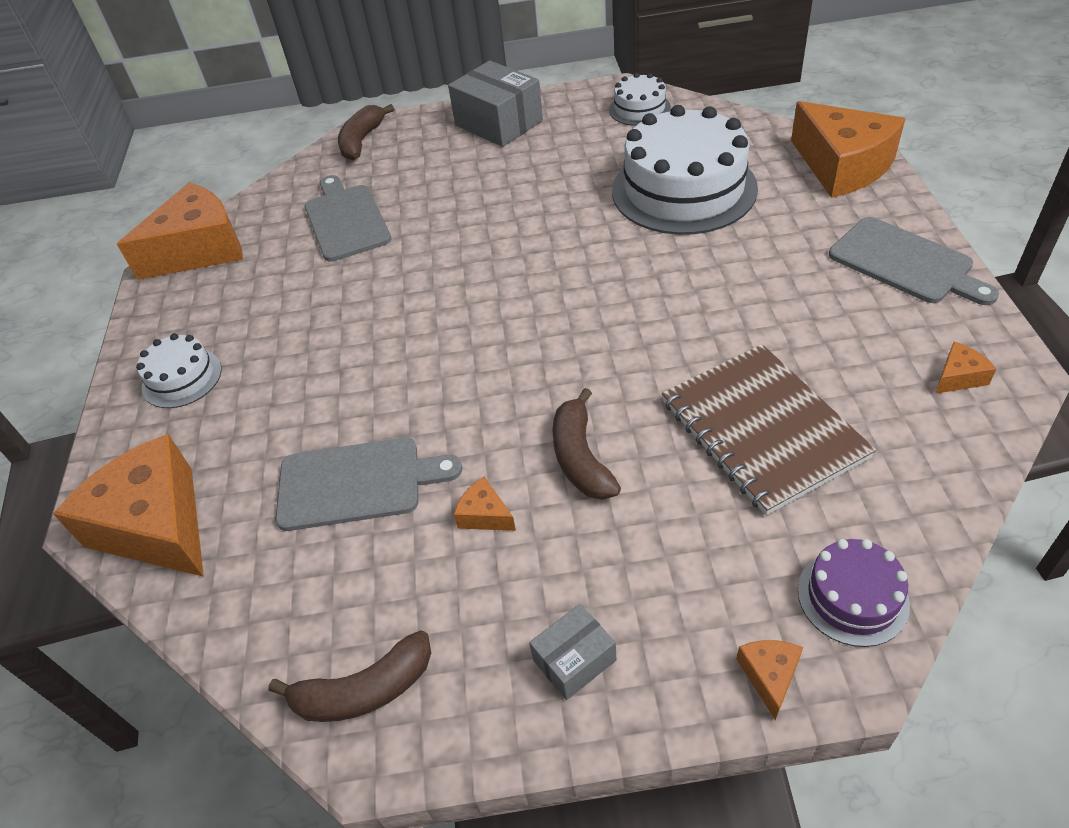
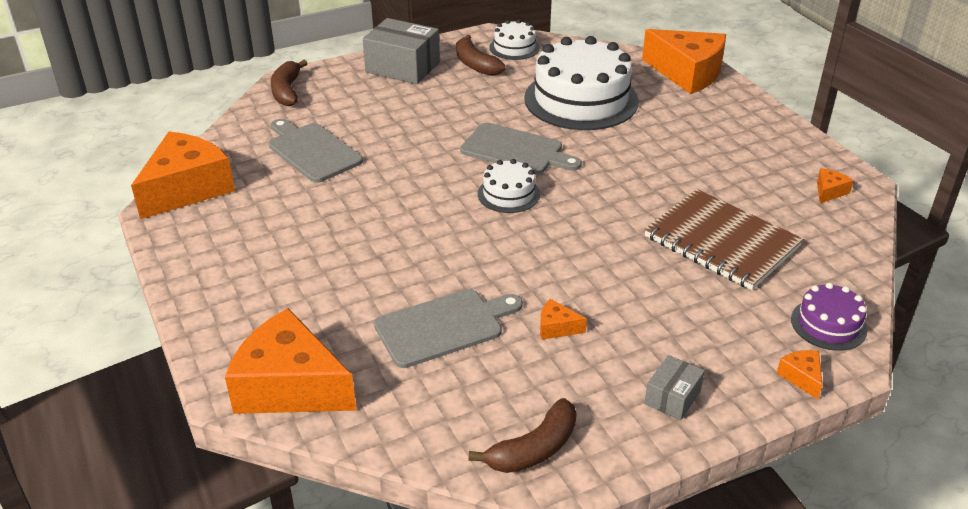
camera: 25 degrees left, 10 degrees down
(182, 378) = (239, 283): white cake -> white cake (508, 194)
(580, 458) = (606, 280): brown banana -> brown banana (475, 64)
(905, 263) = (761, 129): grey cutting board -> grey cutting board (516, 150)

